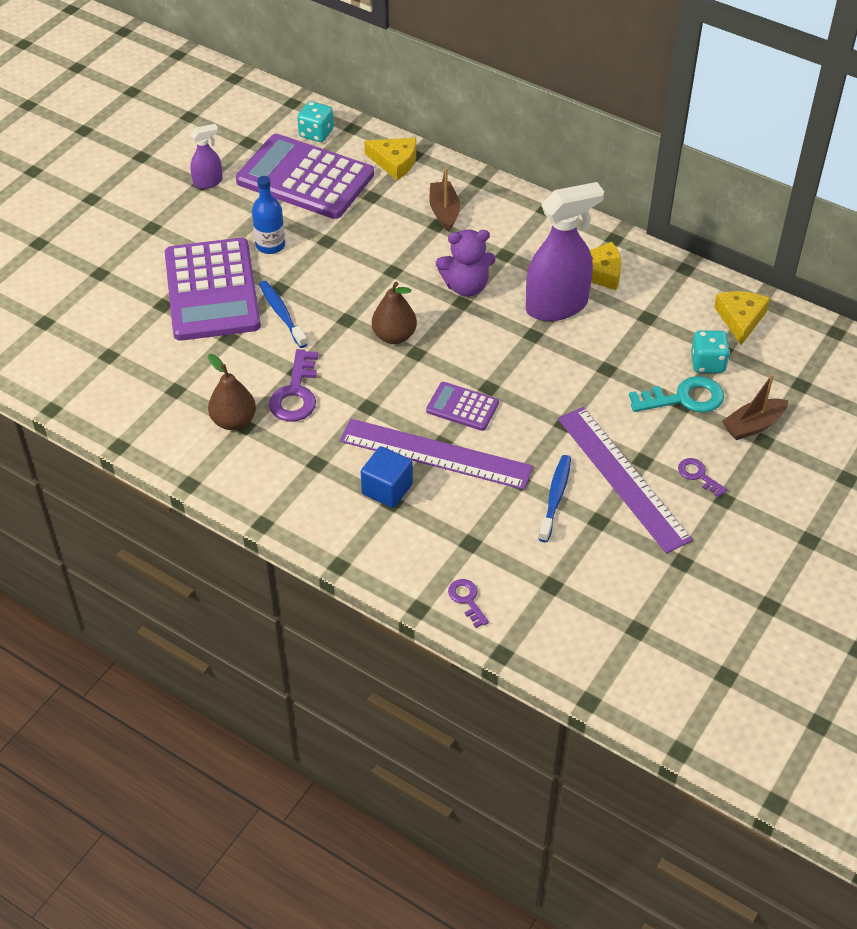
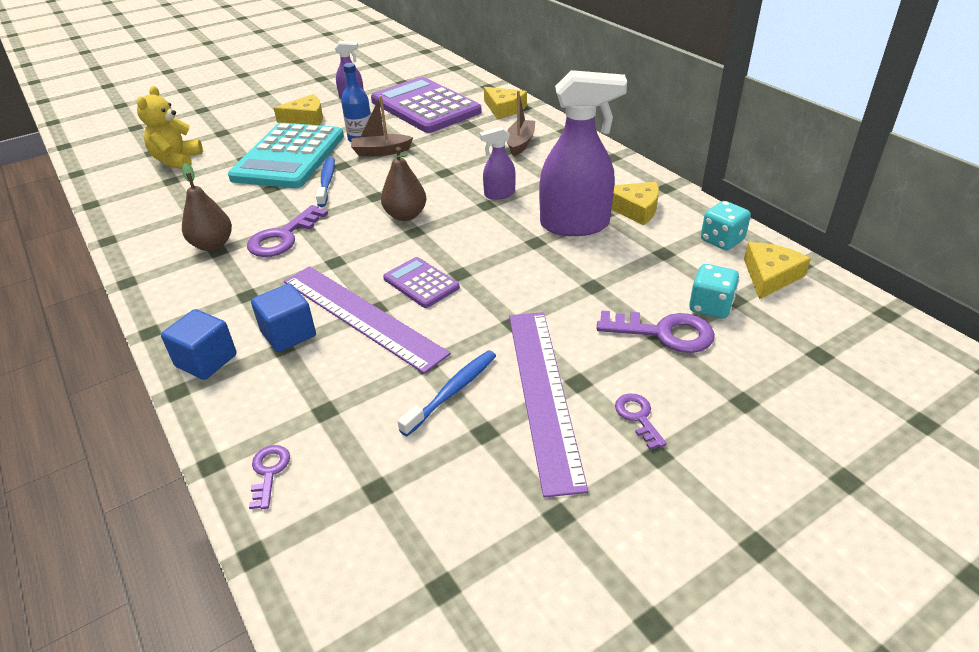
camera: 25 degrees right, 10 degrees down
(88, 327) = (177, 160): none -> yellow teddy bear
(181, 227) = (306, 118): none -> yellow cheese
(212, 290) = (289, 157): purple calculator -> turquoise calculator
(316, 133) = (457, 85): turquoise dice -> turquoise dice (722, 240)
(338, 533) = (206, 361): none -> blue cube
(466, 286) = (499, 194): purple teddy bear -> purple spray bottle
(684, 398) = (664, 333): turquoise key -> purple key
(753, 425) = (737, 381): brown boat -> brown boat (381, 152)

